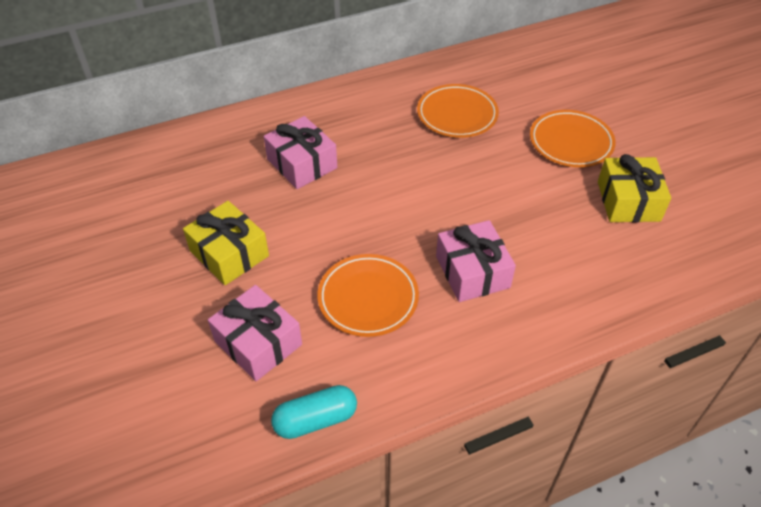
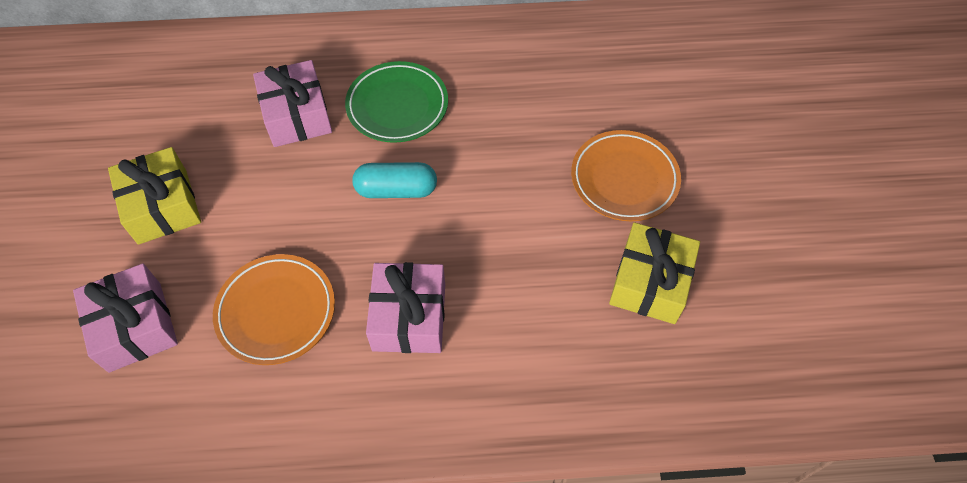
camera: 20 degrees right, 10 degrees up
(315, 420) = (143, 441): turquoise capsule -> turquoise capsule (396, 190)
(377, 138) = (397, 106): none -> green plate
(457, 115) = (507, 101): orange plate -> none

